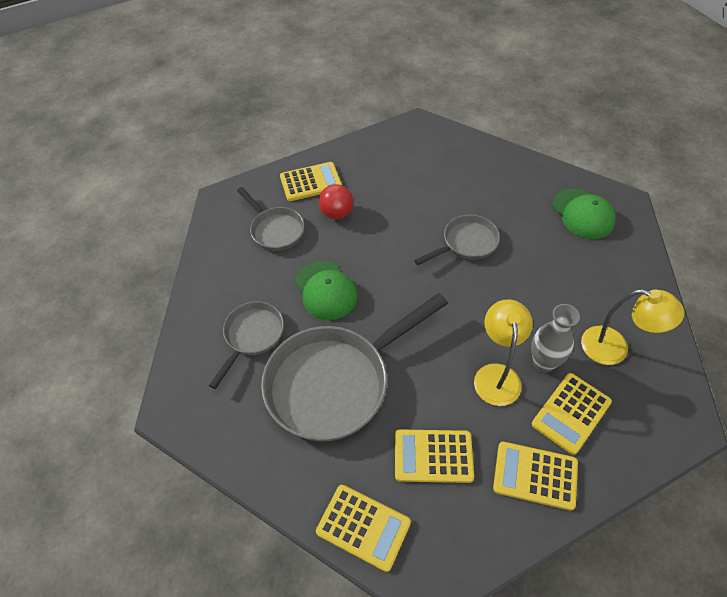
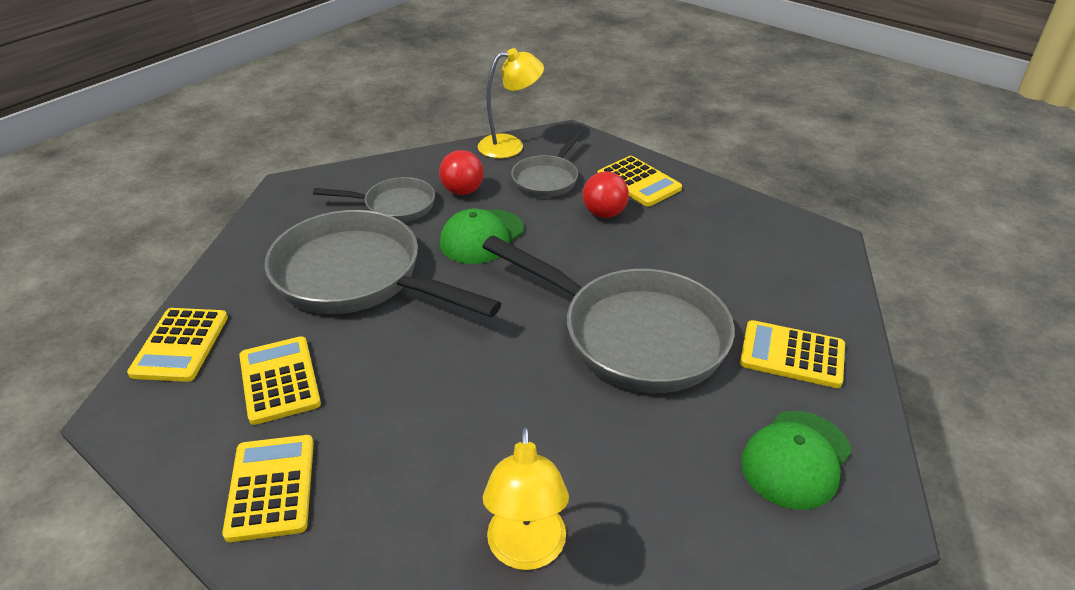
camera: 65 degrees right, 15 degrees down
(259, 286) = (462, 191): none -> red ball
(466, 243) = (633, 335): grey pan -> grey pan, size x1.91
(496, 375) = (419, 414): yellow lamp -> yellow lamp (510, 145)
(543, 363) = (460, 462): grey vase -> none
(571, 413) = (383, 512): yellow calculator -> yellow calculator (792, 355)

